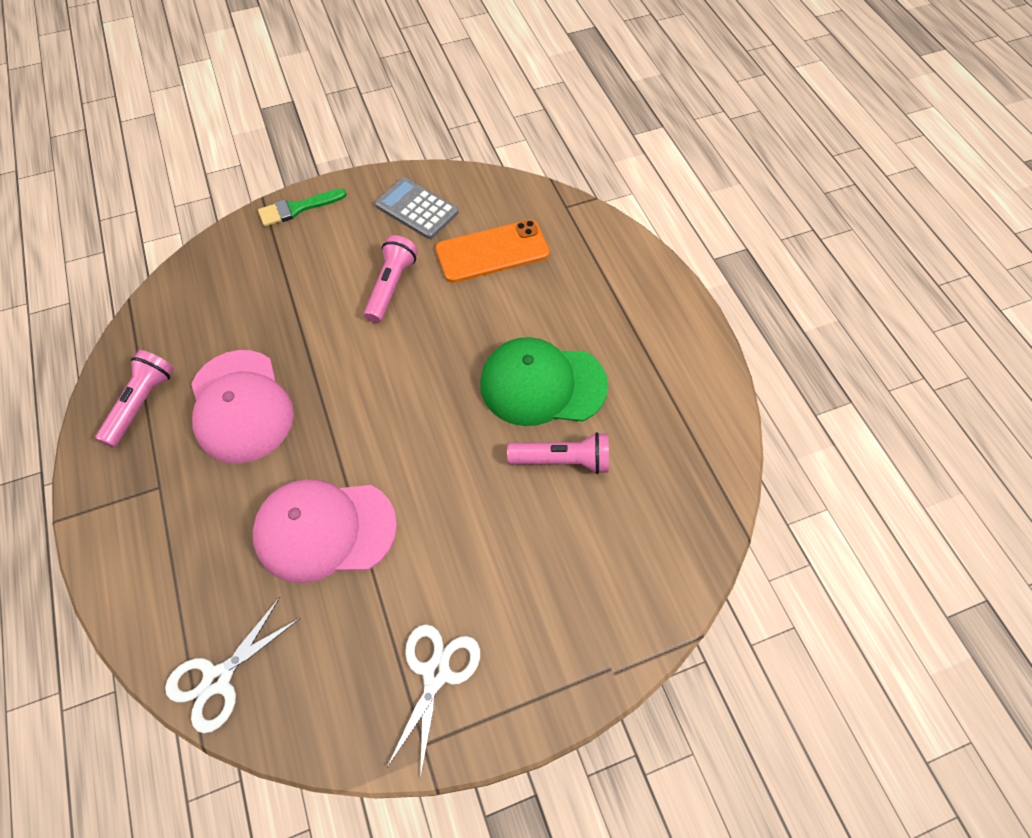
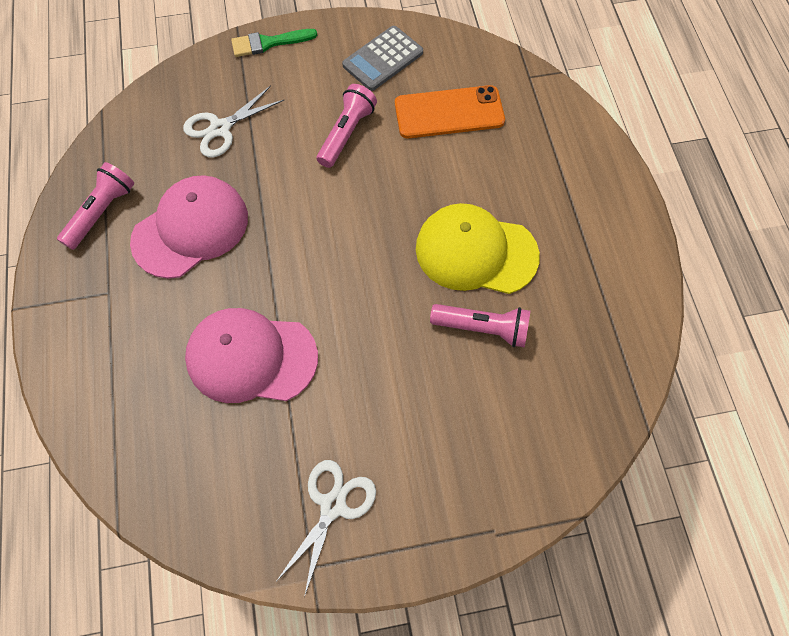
camera: 10 degrees right, 5 degrees up
(217, 679) = (138, 476): white scissors -> white scissors (220, 128)
(241, 406) = (191, 229): pink cap -> pink cap turned 120 degrees counterclockwise
(417, 209) = (382, 59): grey calculator -> grey calculator turned 90 degrees counterclockwise
(542, 384) = (476, 252): green cap -> yellow cap

